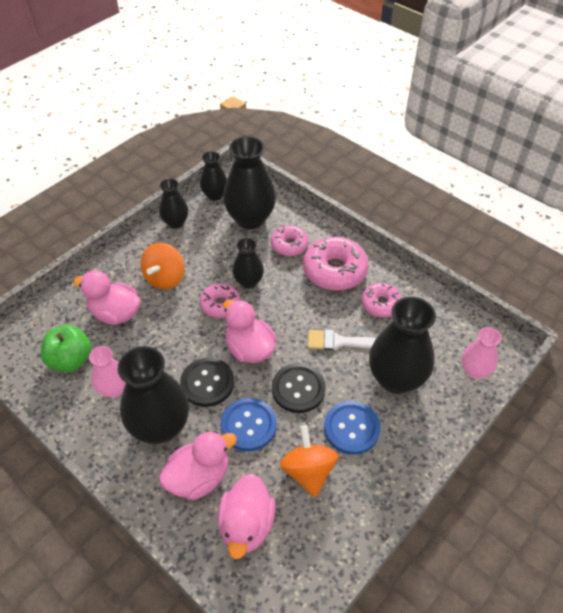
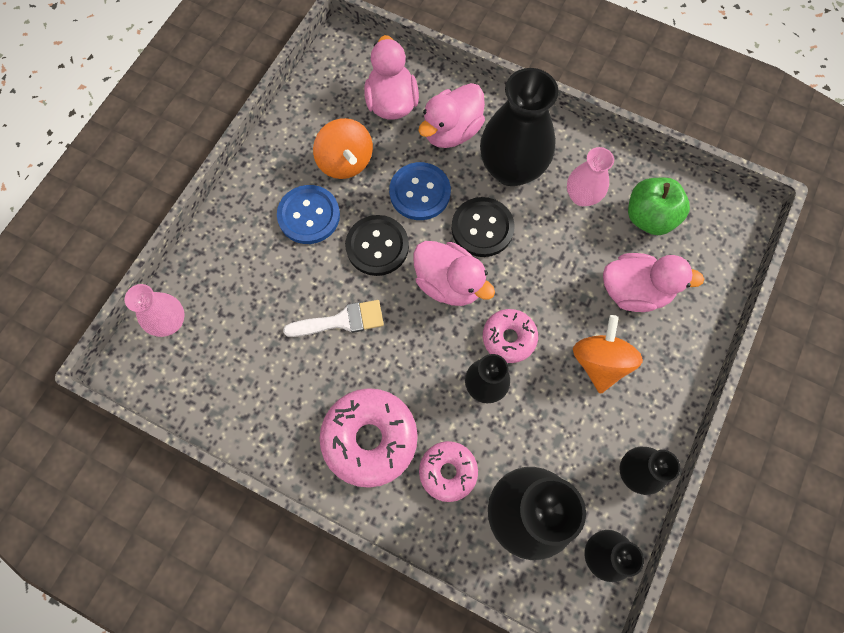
camera: 165 degrees right, 20 degrees up
(380, 304) = (296, 394): pink donut -> none
(396, 379) = (265, 287): black vase -> none

